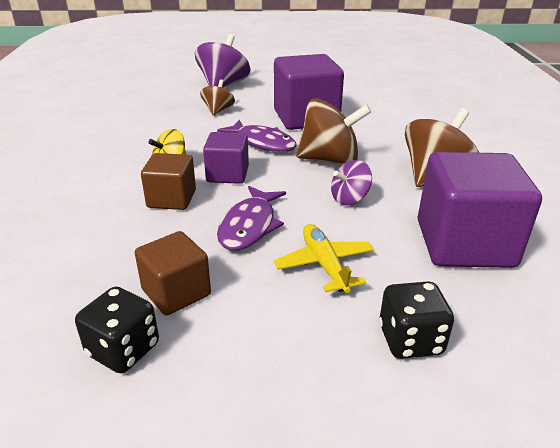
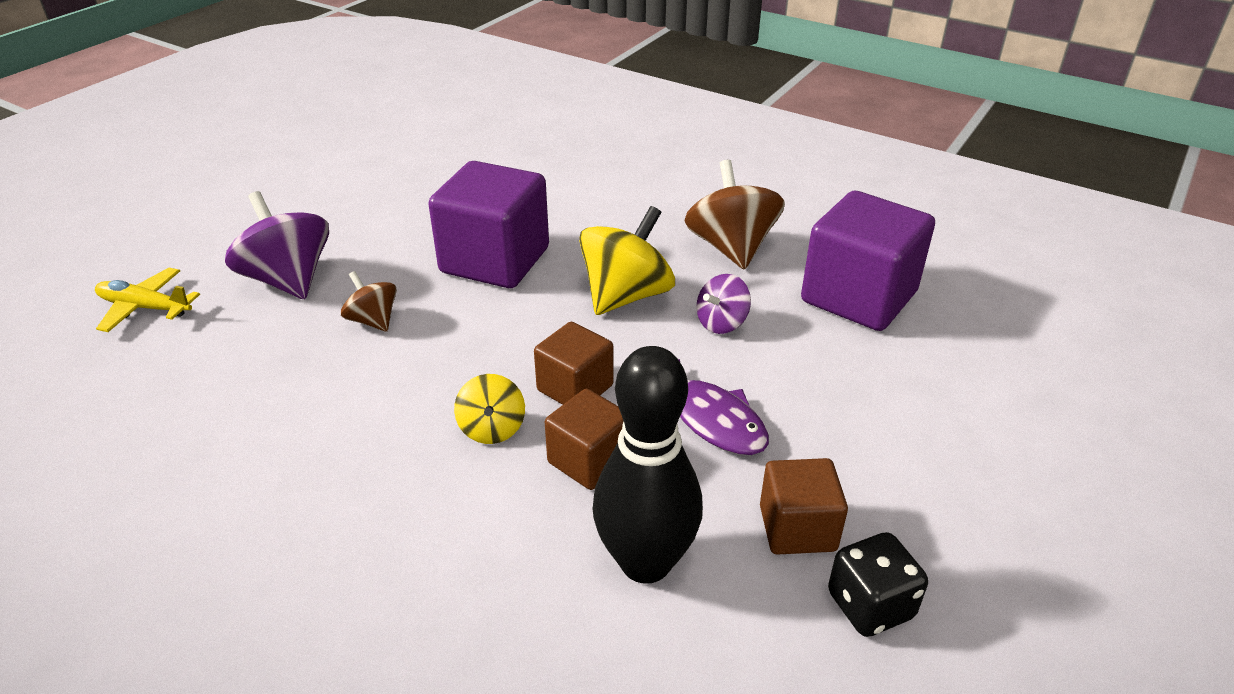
camera: 55 degrees left, 5 degrees up
(103, 244) = (645, 562): none -> black bowling pin
(227, 174) = (575, 388): purple cube -> brown cube
(262, 143) = (522, 324): purple fish -> none
(324, 265) = (827, 398): yellow plane -> yellow plane (145, 308)
(330, 160) = (626, 296): brown spinning top -> yellow spinning top
(349, 199) = (721, 323): purple spinning top -> purple spinning top turned 45 degrees clockwise
(410, 340) = (968, 401): black dice -> none

